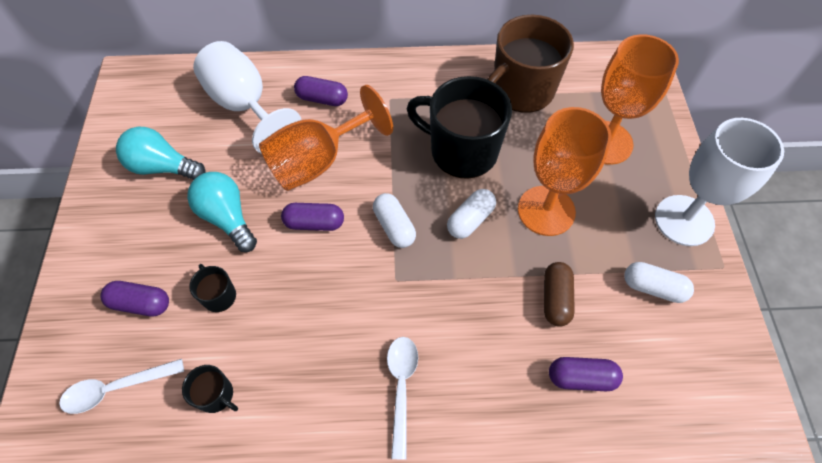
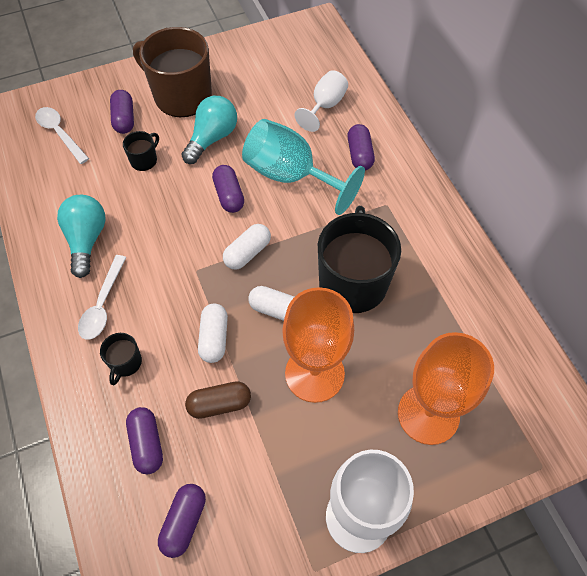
camera: 70 degrees right, 0 degrees up
(163, 167) = (241, 81): turquoise light bulb -> turquoise light bulb (87, 240)
(216, 395) = (68, 189): black mug -> black mug (125, 363)
(245, 106) = (325, 106): white goblet -> white goblet, size x0.59
(318, 162) = (290, 176): orange goblet -> turquoise goblet
(401, 388) = (102, 304): white spoon -> white spoon turned 120 degrees clockwise
(521, 91) = (457, 314): brown mug -> brown mug (181, 96)
(653, 288) = (262, 495): white capsule -> white capsule (214, 338)
(667, 362) = (184, 522): none -> purple capsule

